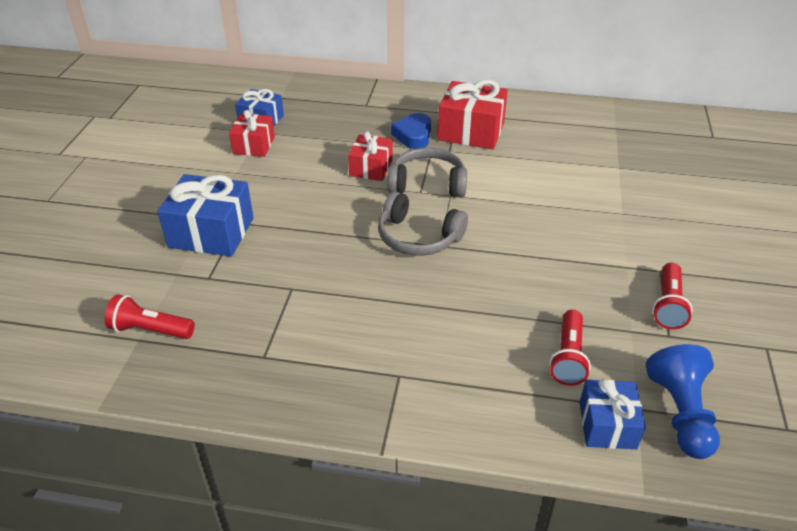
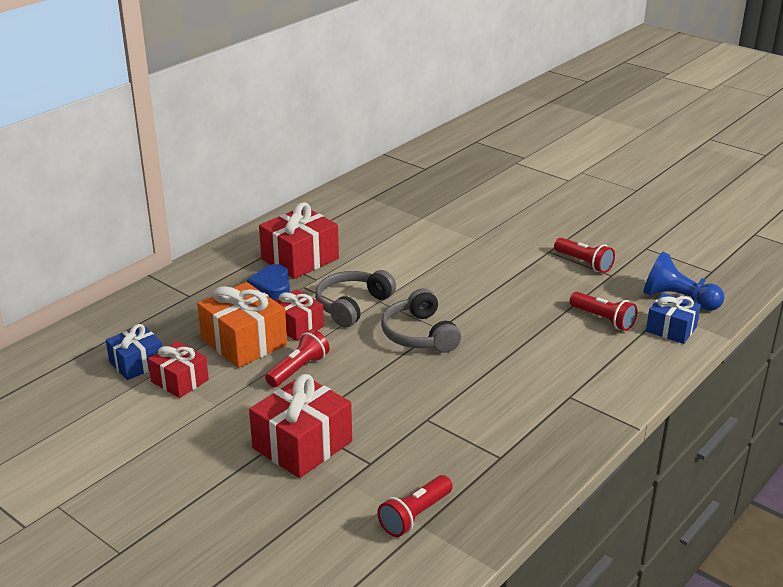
camera: 60 degrees left, 10 degrees down
(211, 232) = (302, 445): blue gift -> red gift
(310, 192) = (298, 369): none -> red flashlight
(326, 152) = (244, 342): none -> orange gift
(413, 135) = (272, 288): blue heart -> blue heart turned 45 degrees clockwise
(418, 237) = (419, 335): grey headphones -> grey headphones turned 105 degrees clockwise

